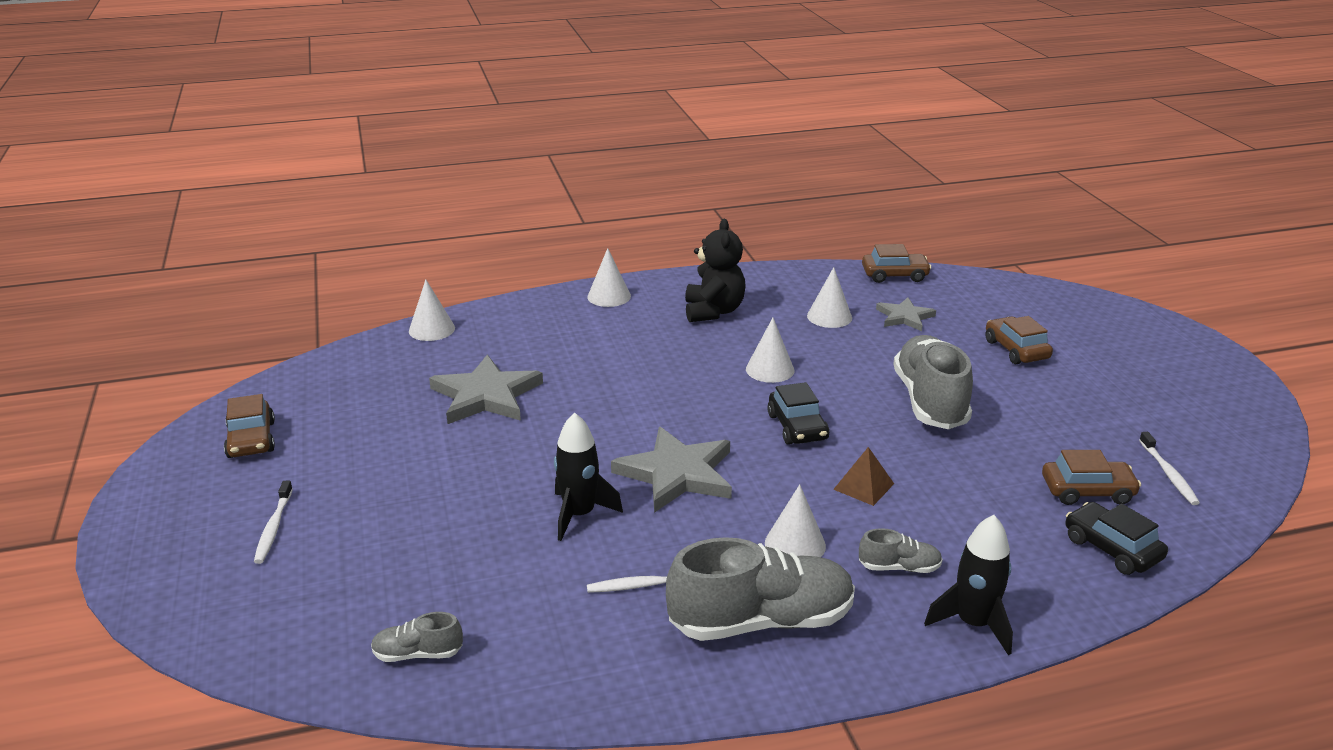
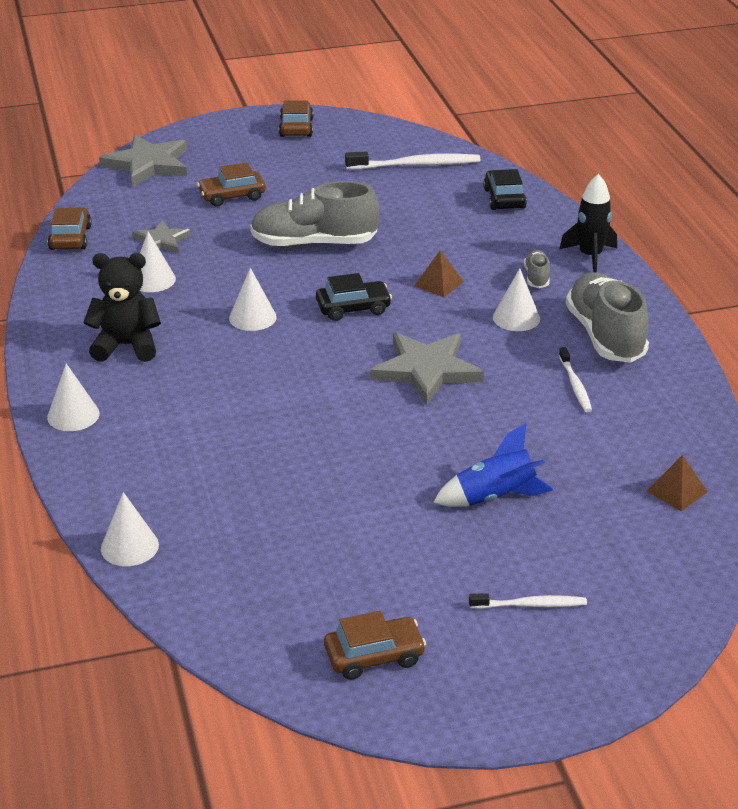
camera: 90 degrees left, 5 degrees up
(418, 654) = (676, 491): grey shoe -> brown pyramid
(444, 513) = (495, 497): none -> blue rocket
(486, 395) = (288, 489): grey star -> grey star (148, 164)
(579, 514) = (490, 420): black rocket -> none
(1087, 491) = (438, 197): brown car -> brown car (296, 127)
(1112, 548) = (504, 198): black car -> black car turned 120 degrees clockwise
(1168, 474) = (416, 165): white toothbrush -> white toothbrush, size x1.71

